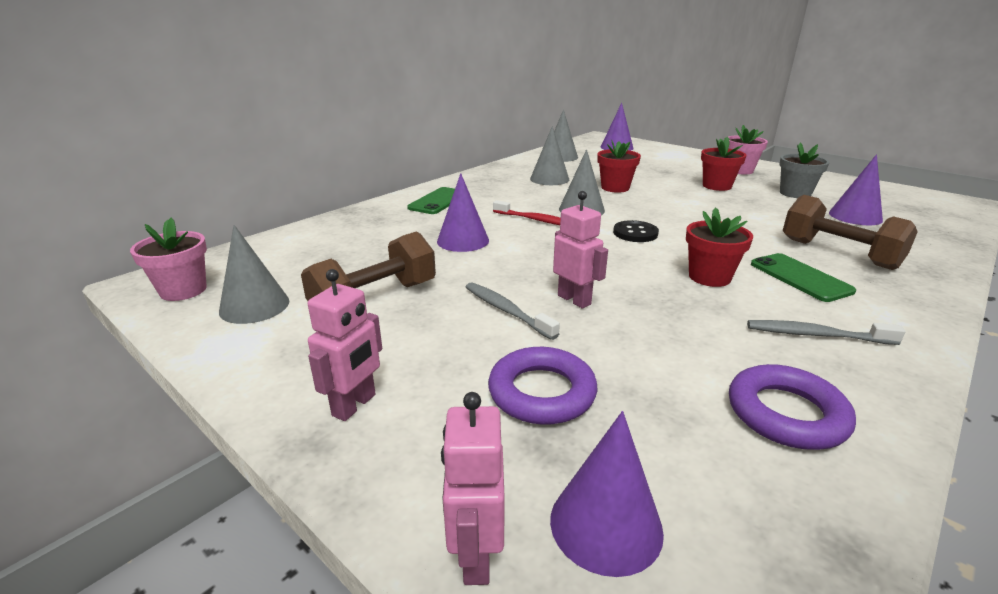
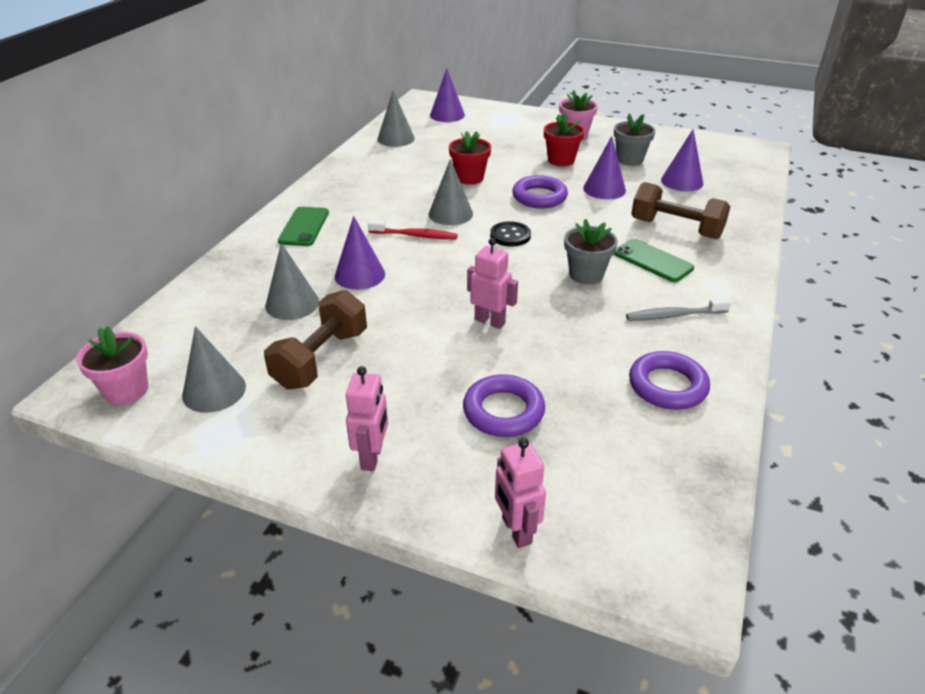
camera: 20 degrees left, 10 degrees up
(506, 311) = (441, 345): grey toothbrush -> none
(549, 179) = (400, 175): grey cone -> grey cone (292, 303)
(606, 524) = (583, 490): purple cone -> purple cone (604, 189)
(681, 209) = (539, 197): none -> purple ring
(709, 277) = (586, 274): red flower pot -> grey flower pot

